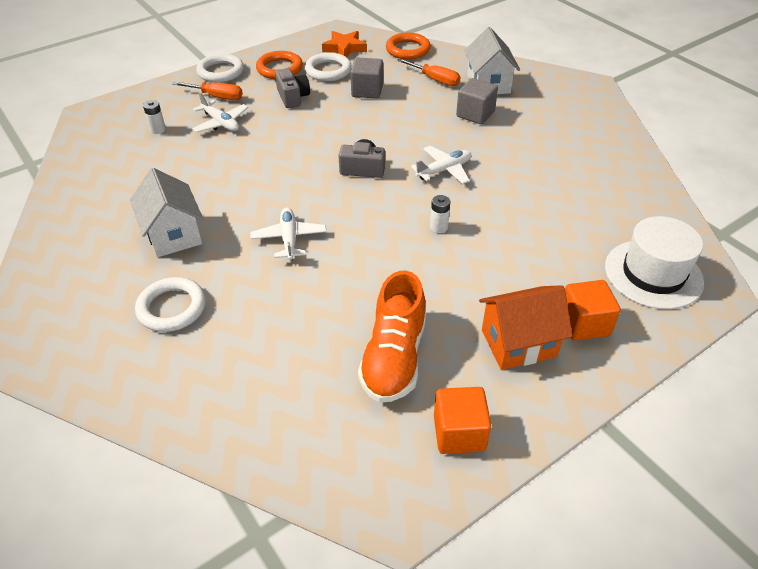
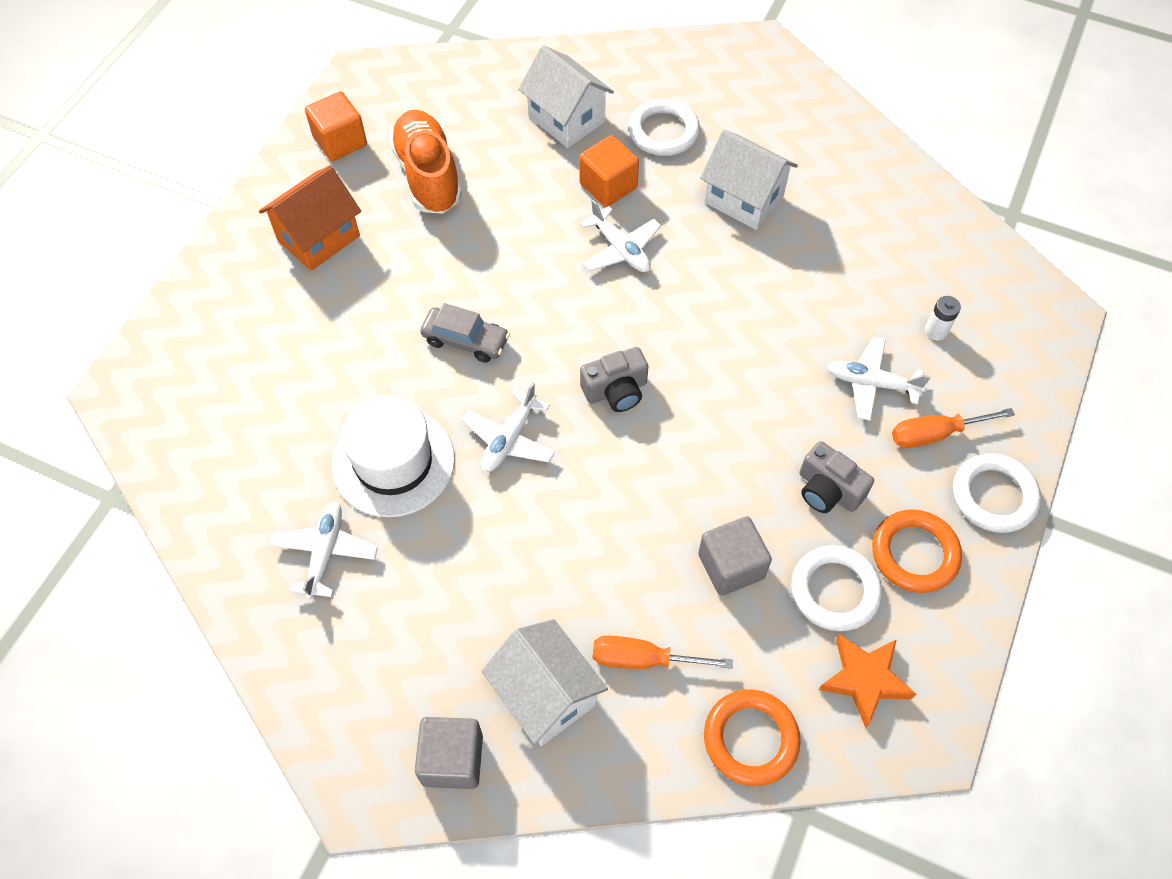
camera: 150 degrees right, 15 degrees up
(236, 356) = (566, 119): none -> white house
(439, 227) = (466, 340): white battery -> grey car
(475, 114) = (527, 591): grey cube -> grey cube (452, 759)
(581, 161) = (325, 552): none -> white plane
(584, 324) = (259, 286): orange cube -> orange cube (608, 186)
(653, 274) = (194, 385): white hat -> white hat (393, 462)

